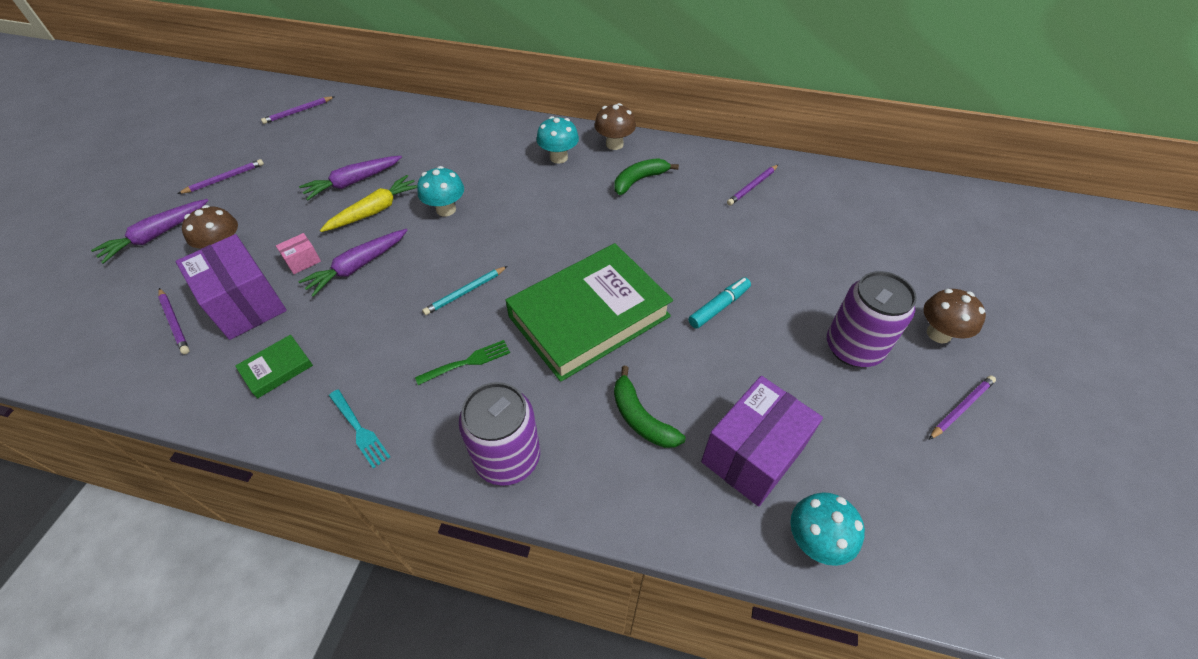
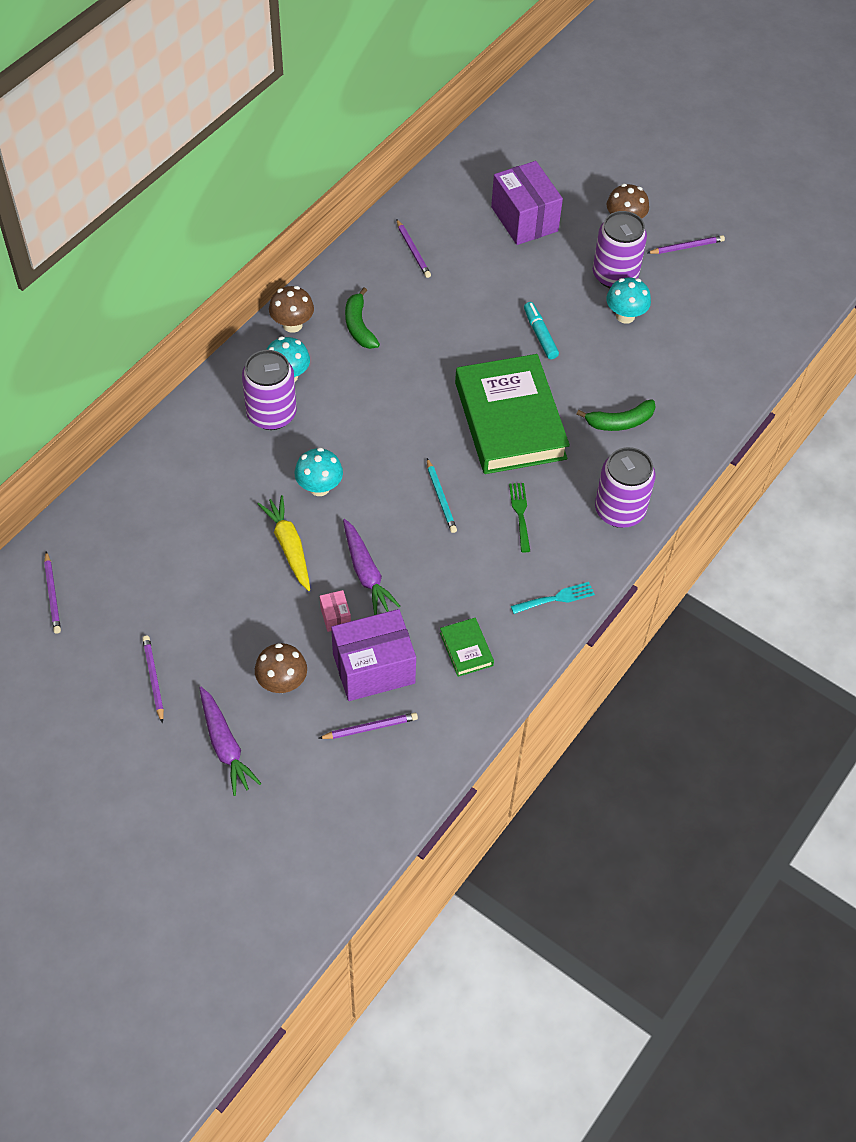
camera: 70 degrees left, 5 degrees up
(353, 182) = (230, 558): purple carrot -> none
(513, 161) = (271, 414): none -> purple can
(752, 455) = (674, 372): purple box -> purple box (524, 219)
(815, 540) = (743, 368): turquoise mushroom -> turquoise mushroom (625, 316)
(961, 408) = (686, 247): purple pencil -> purple pencil turned 90 degrees clockwise

